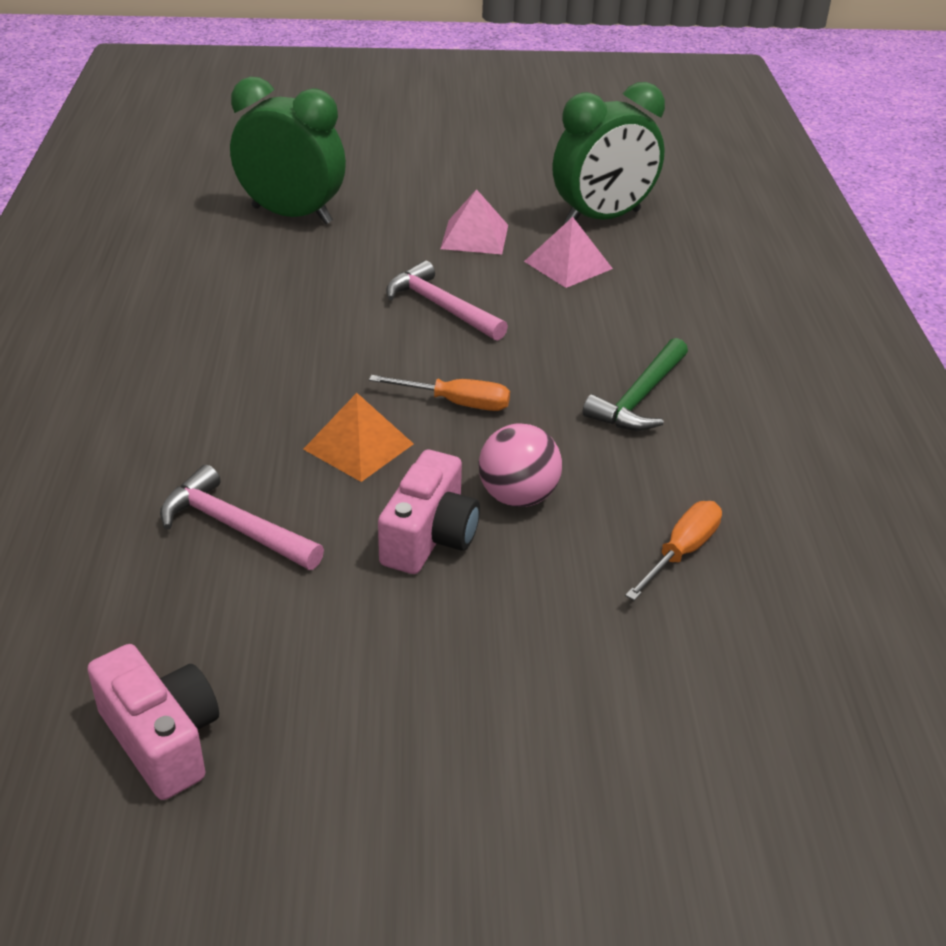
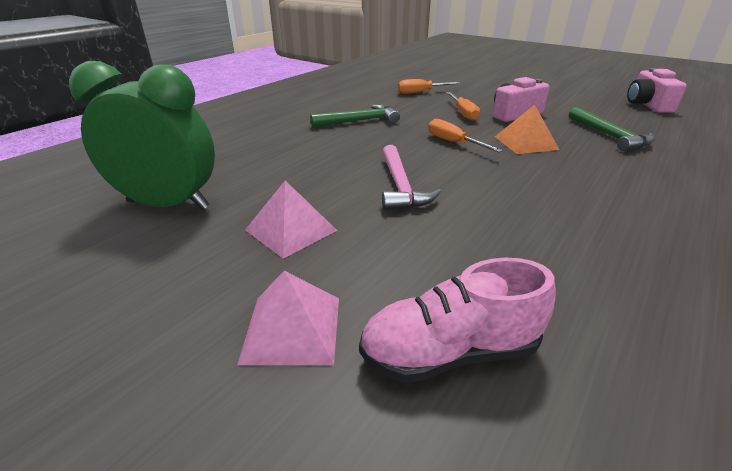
camera: 140 degrees left, 5 degrees down
(234, 527) = (609, 136): pink hammer -> green hammer
(292, 215) = (449, 352): green clock -> pink shoe
(518, 497) = (463, 113): pink ball -> orange screwdriver
(568, 265) = (269, 182): pink pyramid -> pink pyramid (292, 328)

